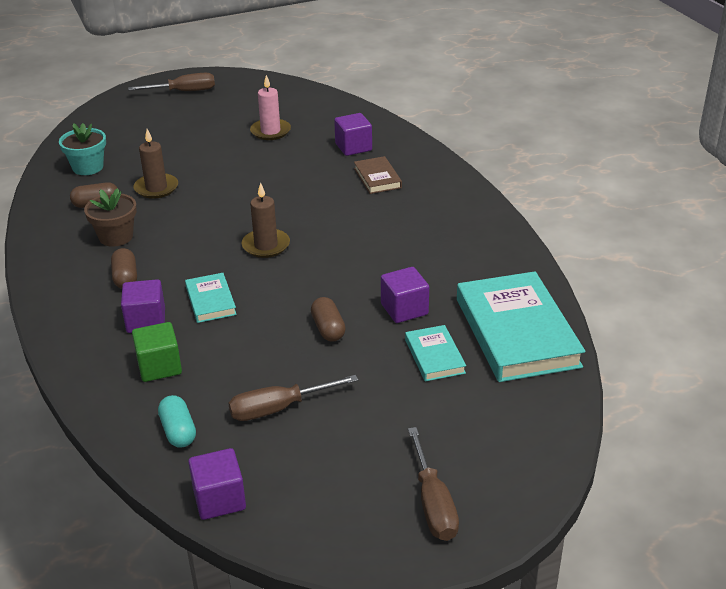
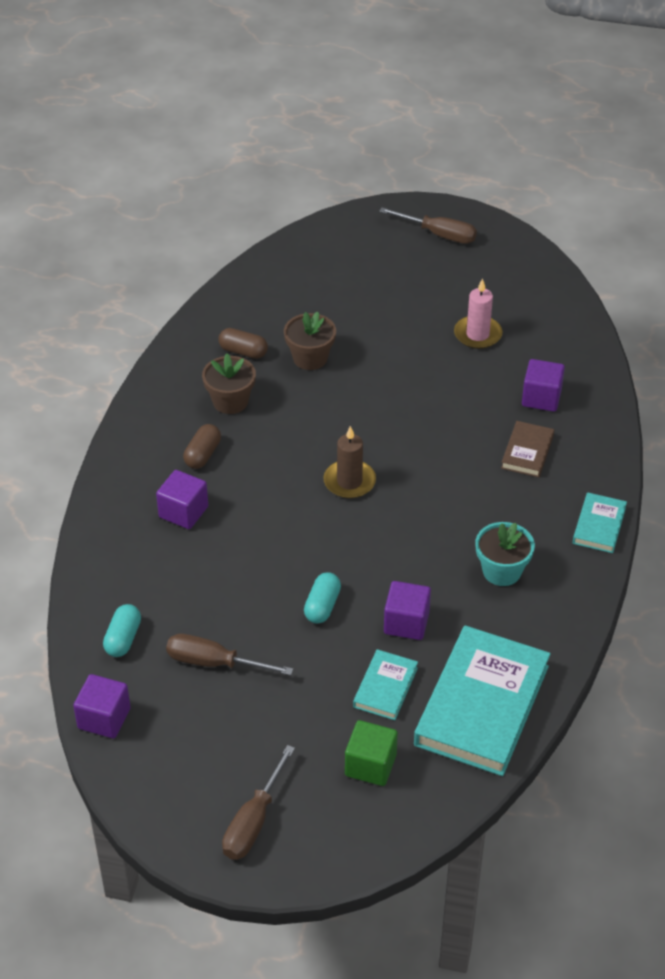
camera: 35 degrees right, 10 degrees up
(88, 167) = (270, 299): turquoise flower pot -> turquoise flower pot (502, 571)
(156, 188) = (310, 358): brown candle -> brown flower pot
(159, 366) = (157, 566): green cube -> green cube (370, 765)
(211, 301) = (251, 520): turquoise book -> turquoise book (599, 525)
(328, 329) = (322, 606): brown capsule -> turquoise capsule

